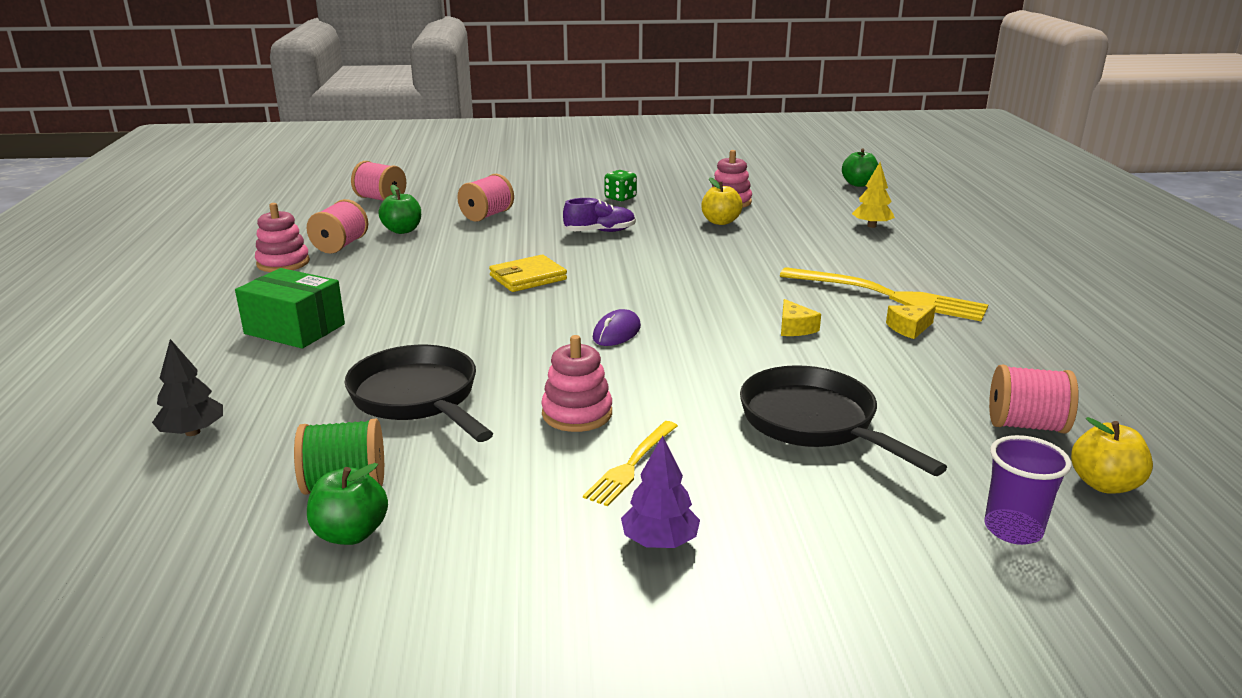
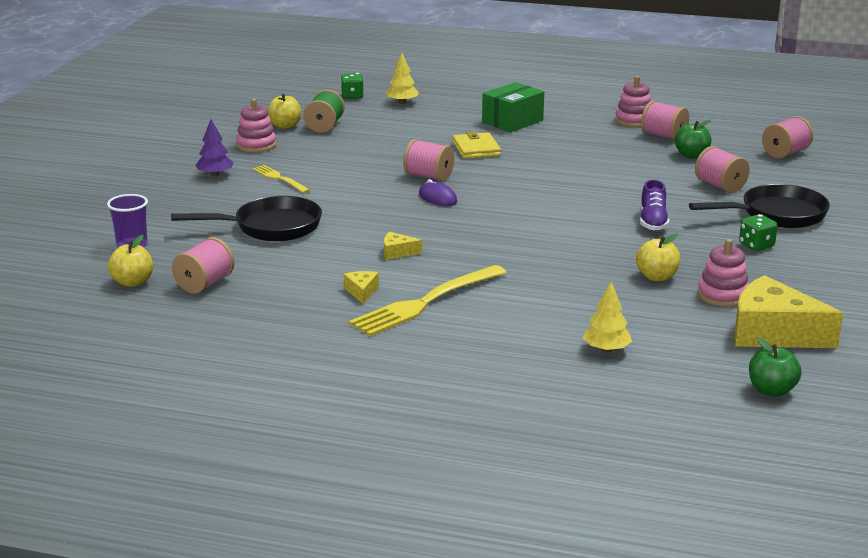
camera: 110 degrees right, 0 degrees up
(145, 496) = (352, 96): none -> green dice
(193, 432) = (402, 102): black tree -> yellow tree
(351, 533) = (285, 126): green apple -> yellow apple
(418, 398) = (394, 143): black pan -> black pan (776, 215)
(528, 278) = (557, 185): yellow wallet -> yellow wallet (476, 149)
(546, 350) = (429, 176): none -> pink spool
(577, 414) = (342, 174): pink stacking toy -> pink stacking toy (256, 145)
(775, 187) = (773, 333): none -> yellow cheese

